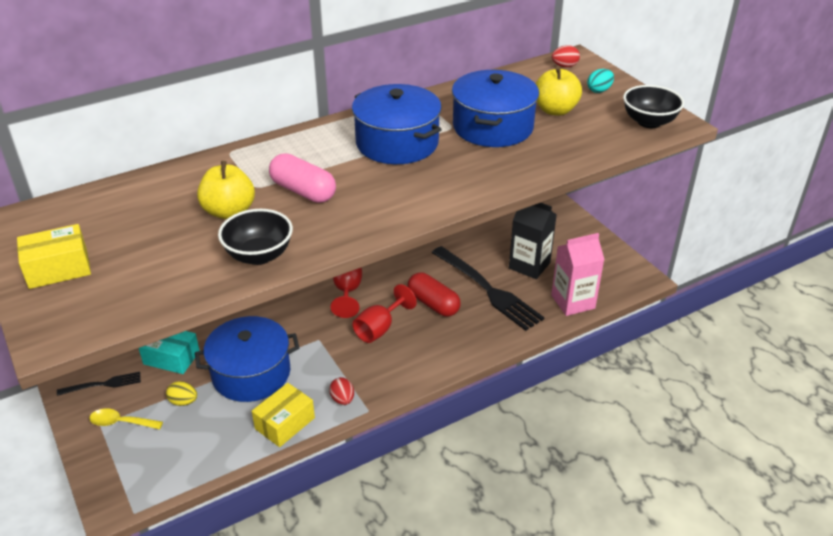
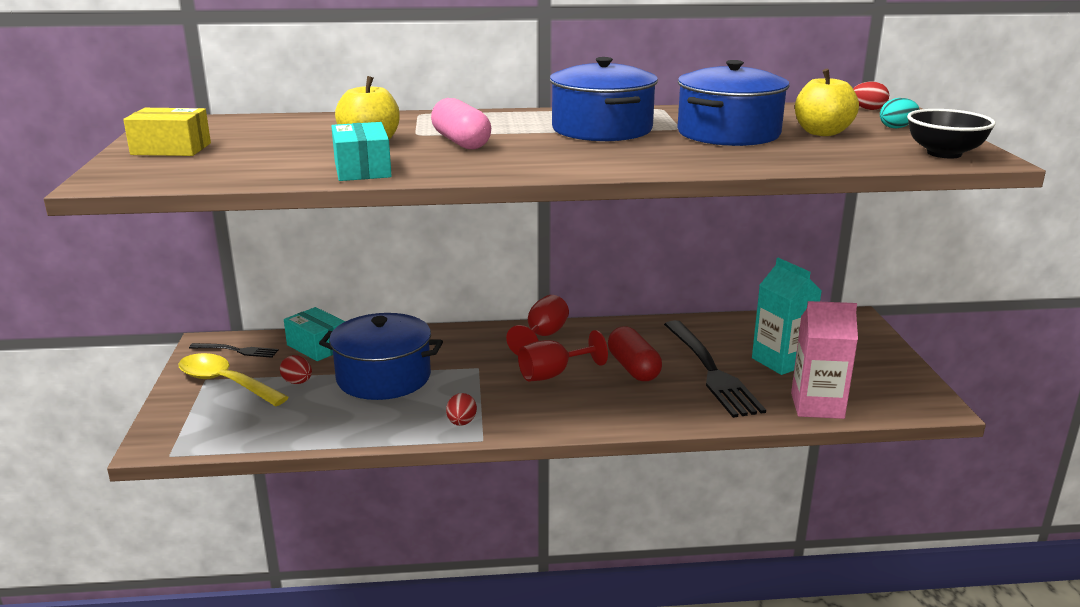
camera: 25 degrees right, 15 degrees down
(121, 422) = (225, 382): yellow spoon -> yellow spoon, size x1.66
(183, 402) = (297, 382): yellow egg -> red egg
(259, 255) = (362, 169): black bowl -> turquoise box
(285, 423) = (382, 426): yellow box -> none
(529, 265) = (781, 361): black carton -> turquoise carton

